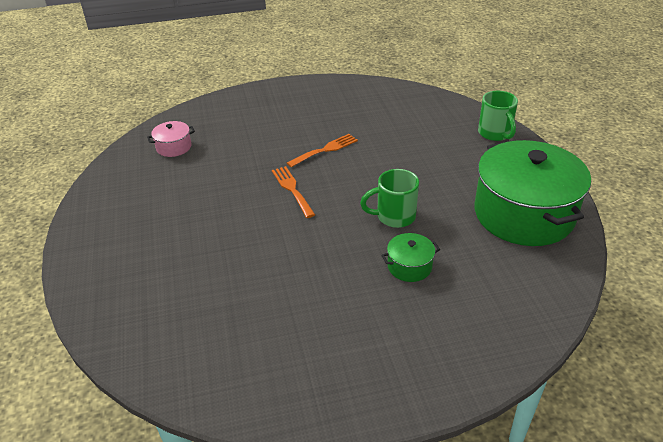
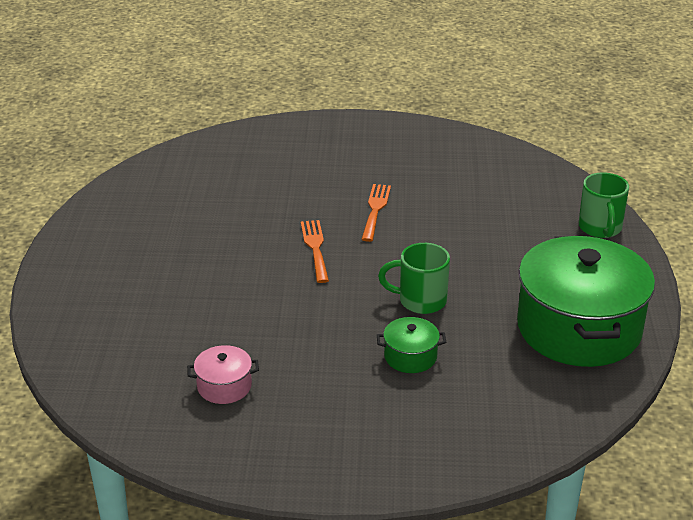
camera: 15 degrees right, 5 degrees down
(174, 147) = (198, 174): pink pot -> pink pot (224, 386)
(325, 150) = (375, 210): orange fork -> orange fork turned 60 degrees counterclockwise

